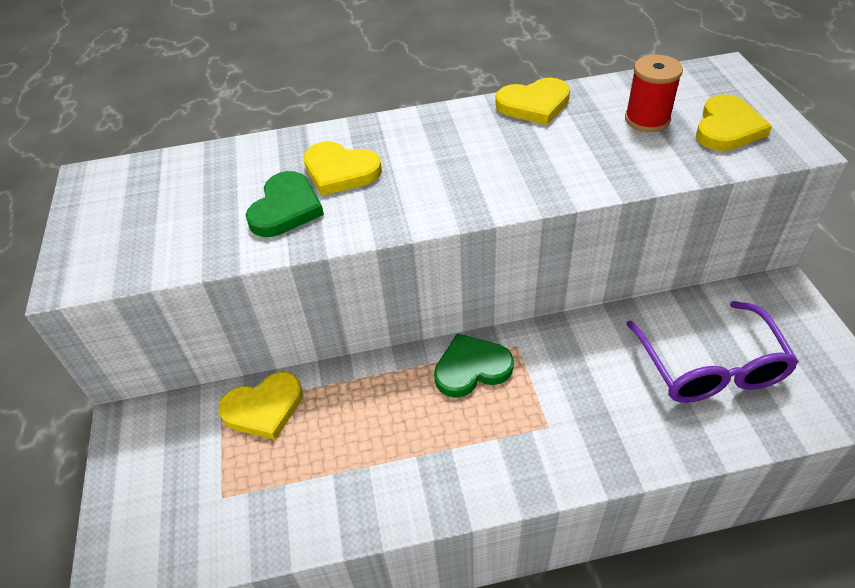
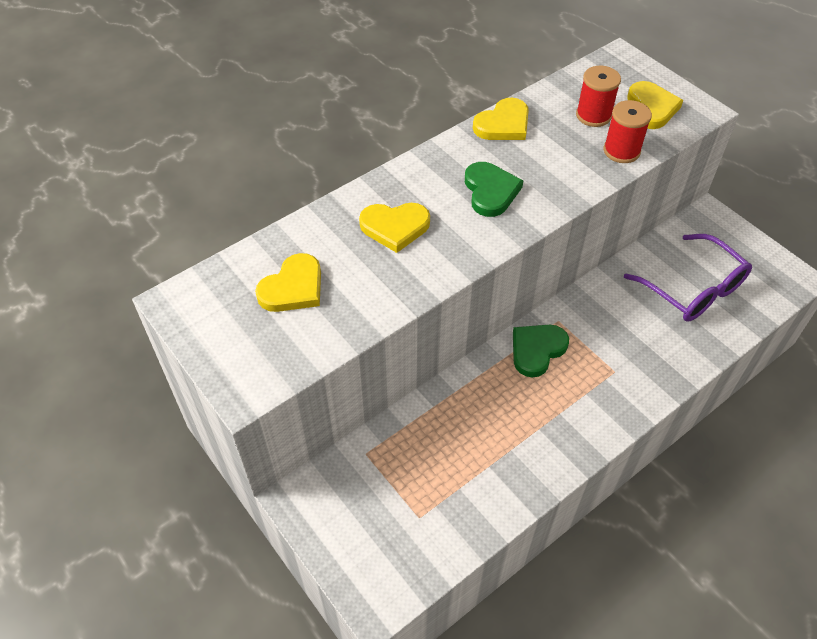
camera: 30 degrees left, 5 degrees up
(264, 408) = (402, 441): yellow heart -> yellow heart (293, 288)
(286, 208) = (376, 273): green heart -> green heart (490, 191)
(656, 163) = (621, 151): none -> red spool

